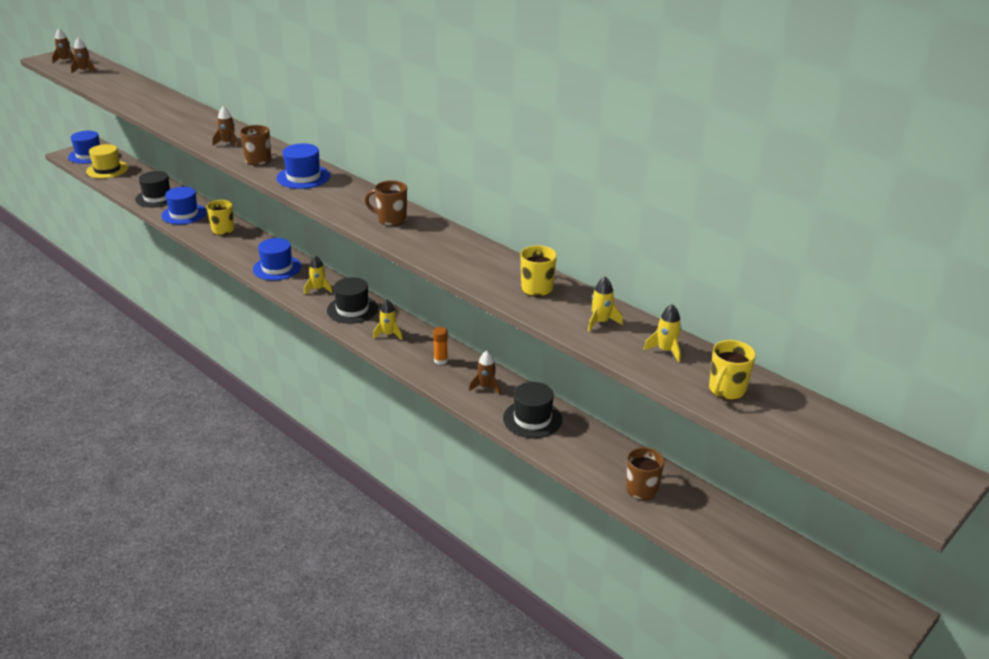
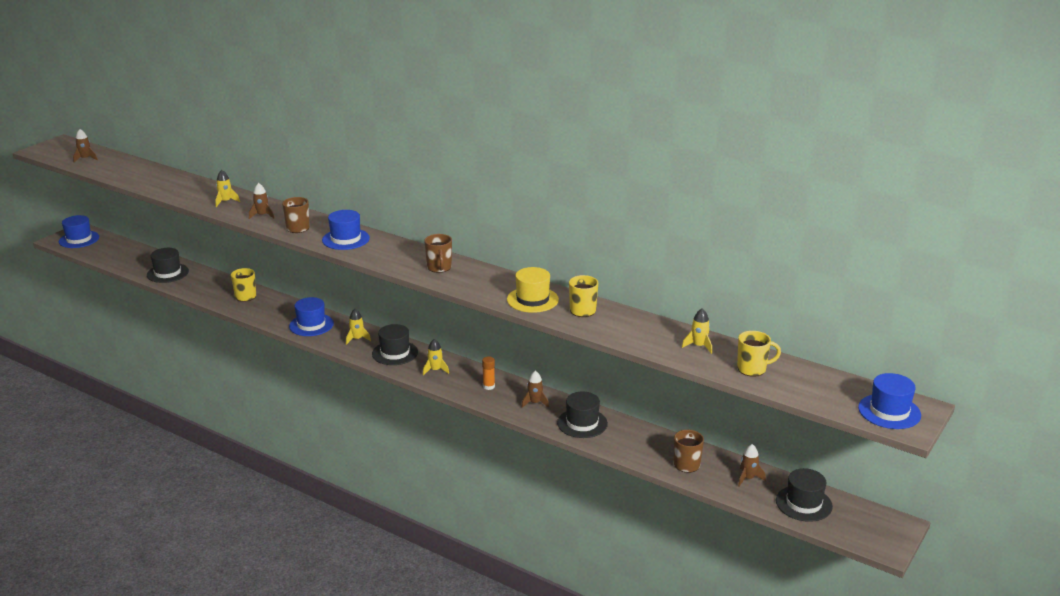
camera: 10 degrees left, 5 degrees down
(66, 60) = (60, 150): brown rocket -> brown rocket (748, 478)
(107, 170) = (104, 251): yellow hat -> yellow hat (532, 299)
(184, 214) = (201, 286): blue hat -> blue hat (889, 411)
(391, 219) = (439, 268): brown mug -> brown mug turned 105 degrees counterclockwise
(601, 322) = (642, 330): yellow rocket -> yellow rocket (226, 201)
(726, 390) = (752, 369): yellow mug -> yellow mug turned 120 degrees counterclockwise
(776, 563) = (804, 503): none -> black hat

